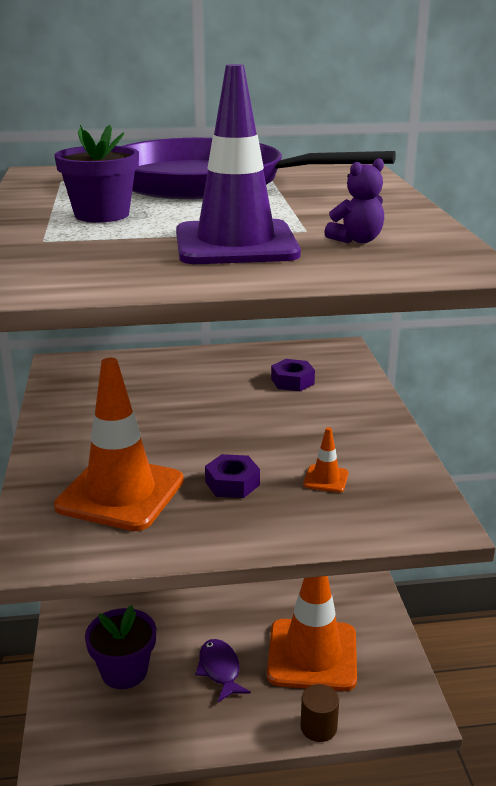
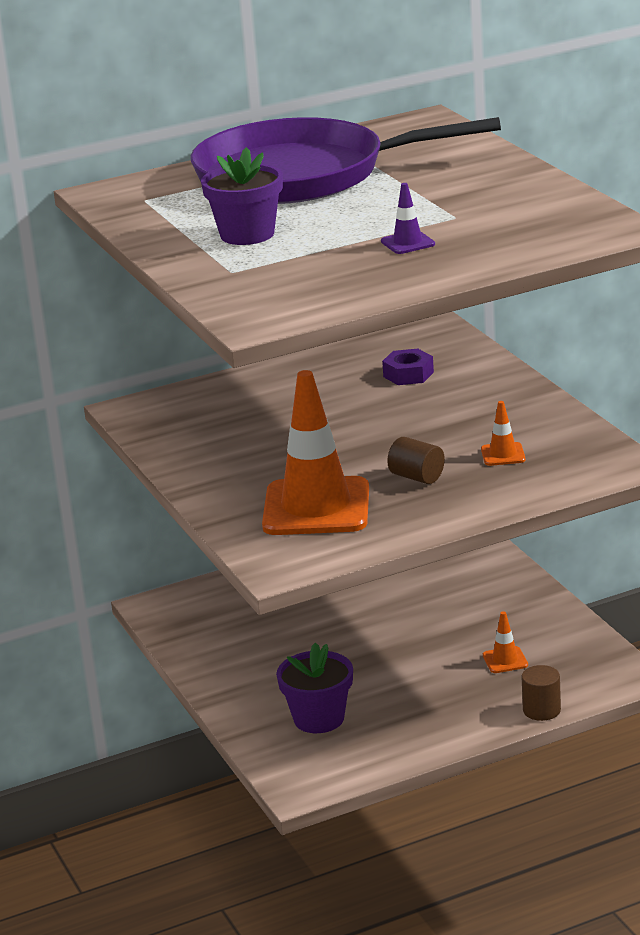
camera: 15 degrees left, 0 degrees up
(220, 670) = (418, 694): purple fish -> none
(232, 483) = (417, 477): purple nut -> brown cylinder
(236, 244) = (407, 243): purple traffic cone -> purple traffic cone, size x0.41
(312, 655) = (505, 660): orange traffic cone -> orange traffic cone, size x0.41
(357, 240) = (509, 220): purple teddy bear -> none

